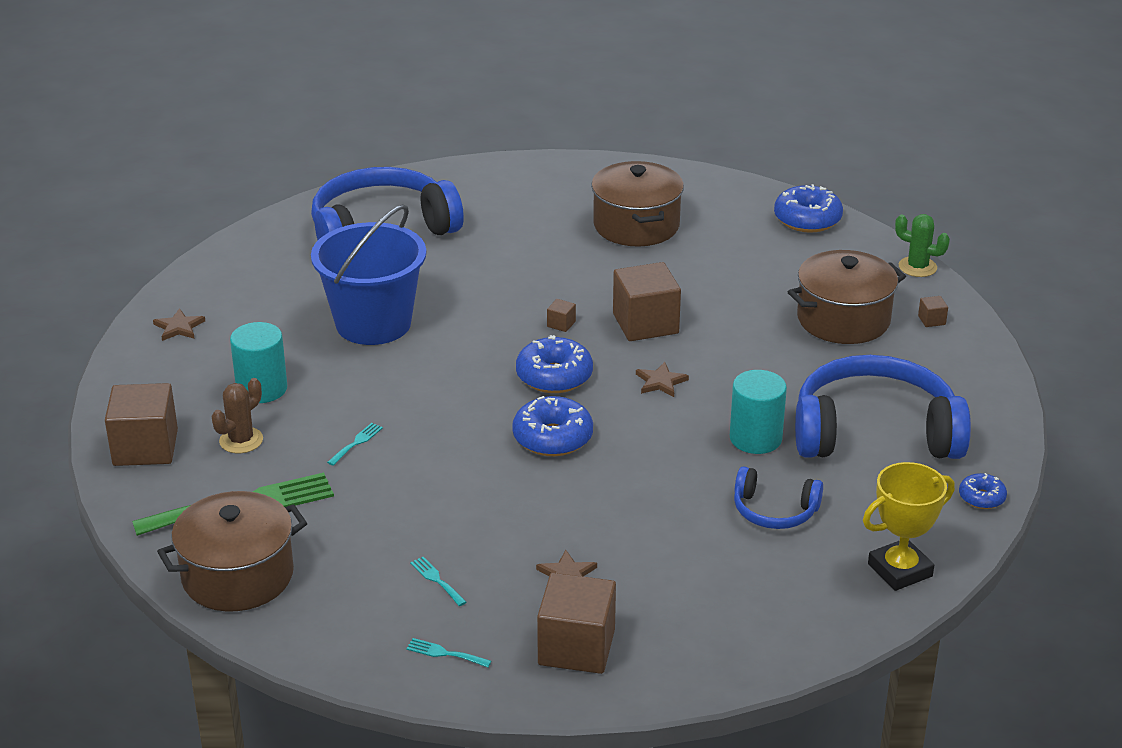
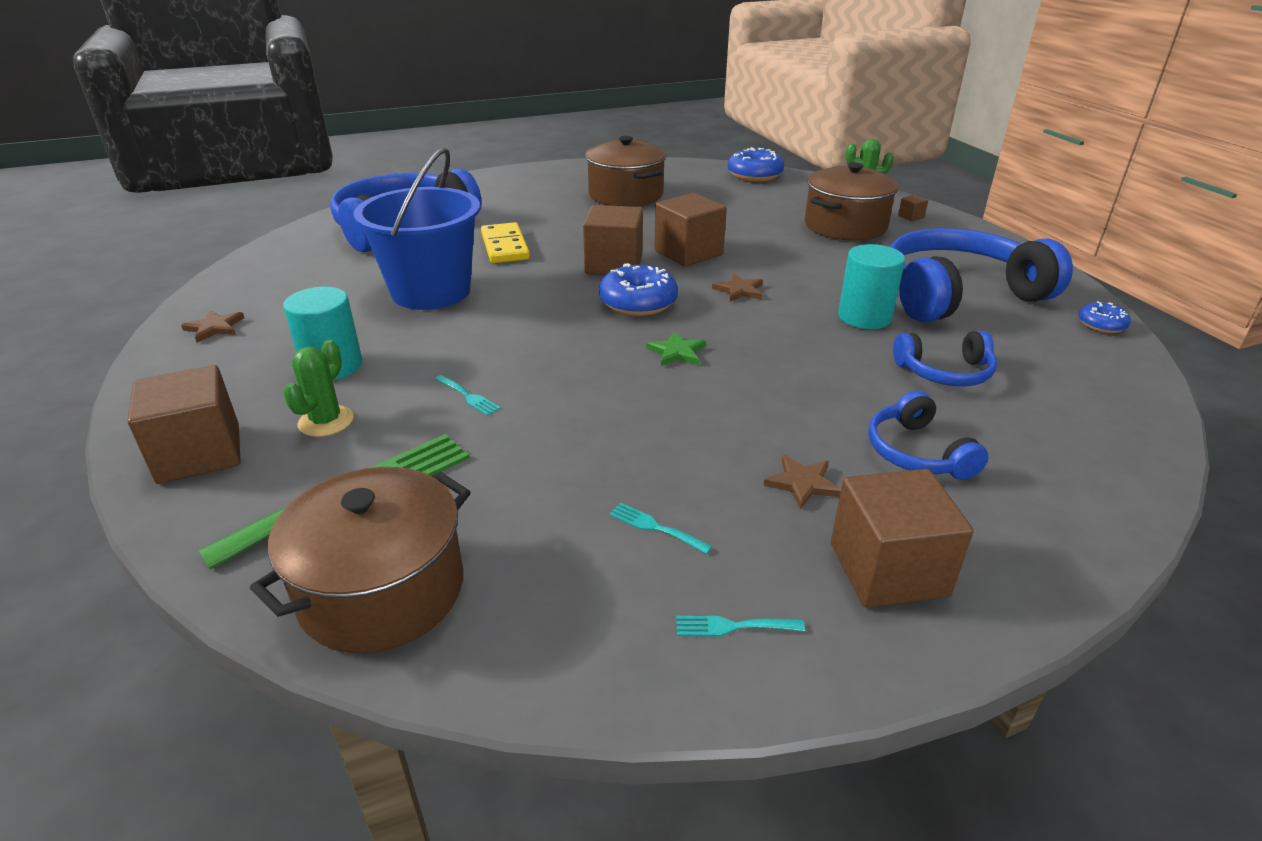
camera: 20 degrees left, 0 degrees up
(241, 440) = (326, 421): brown cactus -> green cactus
(356, 443) = (468, 396): turquoise fork -> turquoise fork turned 120 degrees clockwise
(468, 279) = (505, 246): none -> yellow domino
(552, 438) = (676, 352): blue donut -> green star
(561, 324) = (614, 264): brown cube -> brown cube, size x2.45
(678, 573) = (917, 452): none -> blue headphones
(900, 570) = (1114, 399): yellow trophy -> none

